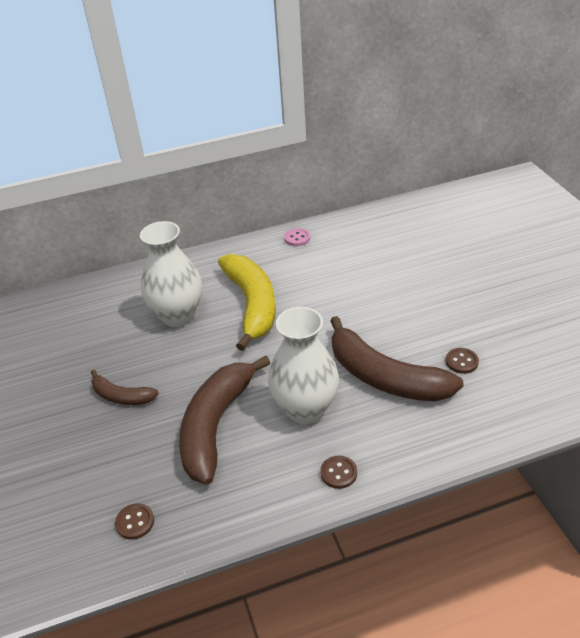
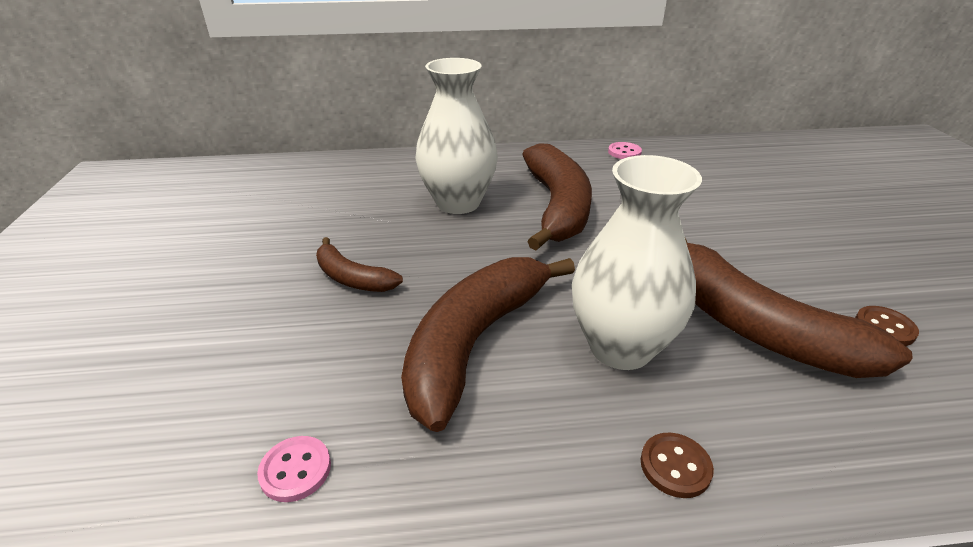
camera: 10 degrees right, 5 degrees down
(135, 522) = (295, 470): brown button -> pink button
(252, 305) = (557, 207): yellow banana -> brown banana

